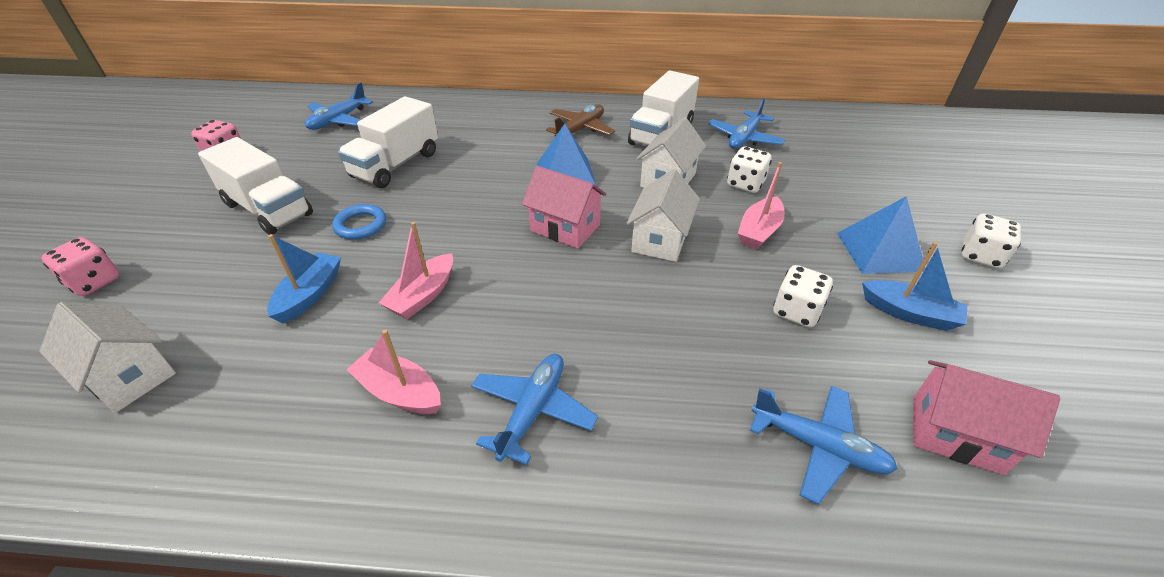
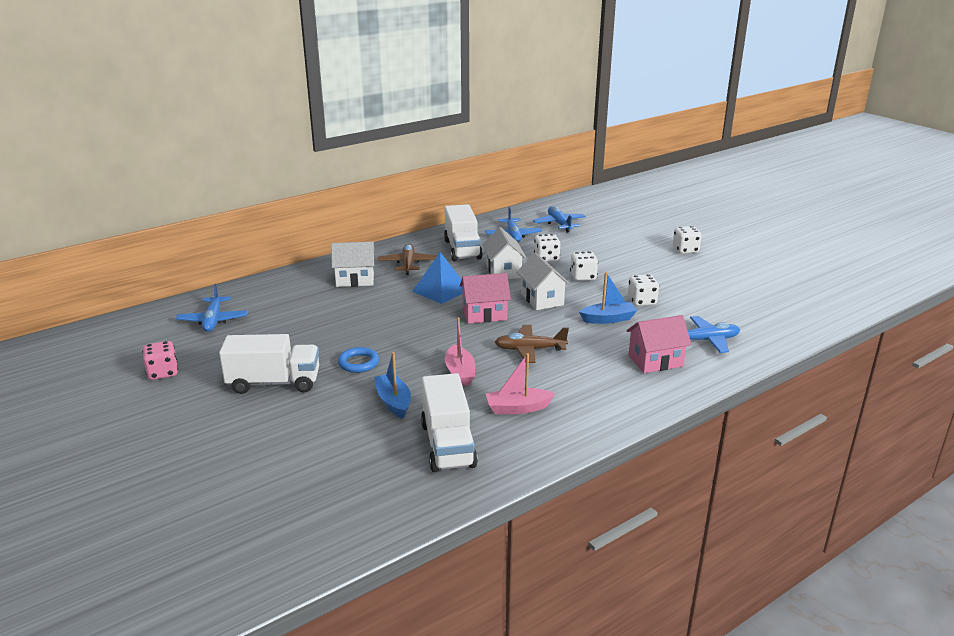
camera: 40 degrees left, 15 degrees down
(94, 282) = (229, 464): pink dice -> none
(129, 375) = (358, 477): white house -> white house (355, 280)
(396, 165) = (317, 327): white truck -> white truck (448, 445)
(532, 411) = (587, 384): blue plane -> blue plane (559, 224)
(542, 307) = (530, 349): none -> brown plane
(759, 231) = (583, 277): pink boat -> white dice
(879, 251) = (645, 264): blue pyramid -> none
(909, 313) = (684, 283): blue boat -> blue boat (608, 319)
(956, 434) = (744, 315): pink house -> pink house (655, 361)

